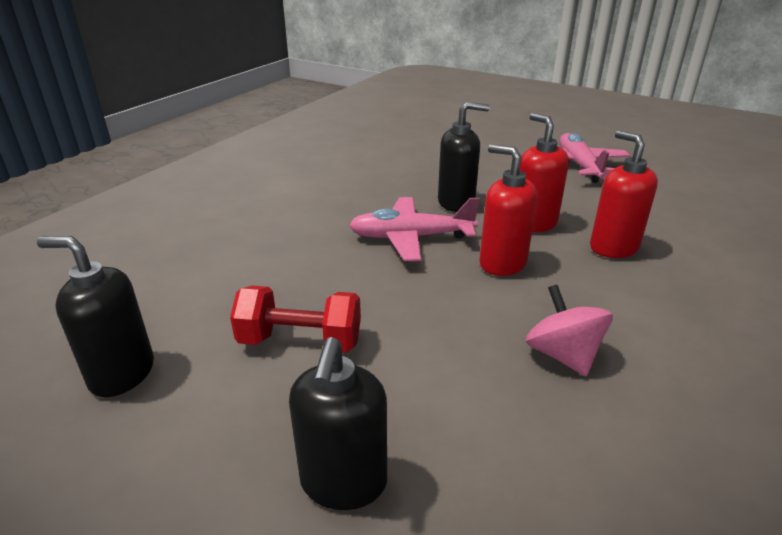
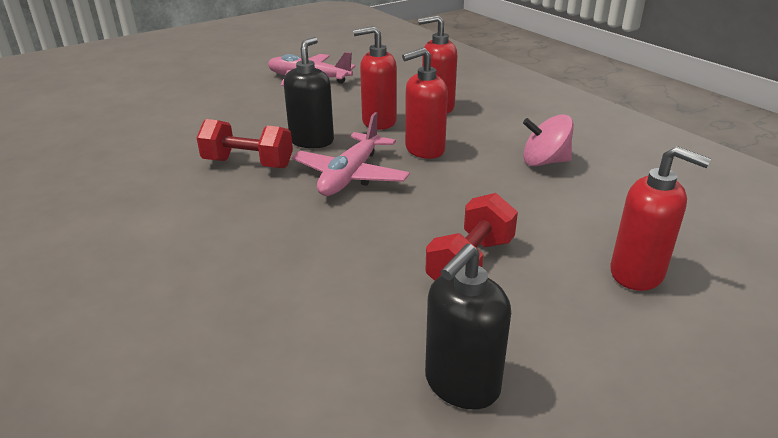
camera: 65 degrees left, 0 degrees up
(343, 482) = (637, 273): black soap dispenser -> red soap dispenser
(390, 189) = (248, 163): none -> red dumbbell

